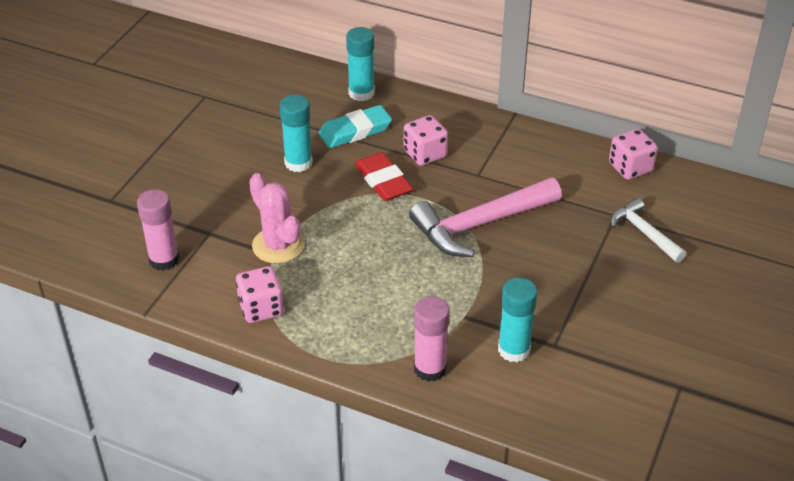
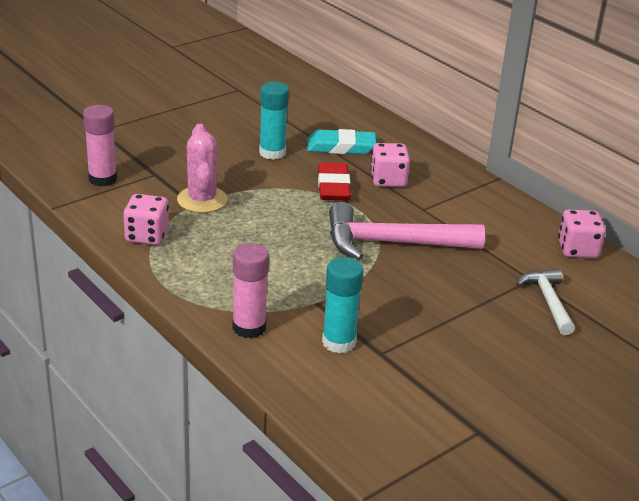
camera: 25 degrees right, 10 degrees down
(361, 93) = (370, 124): turquoise glue stick -> none

